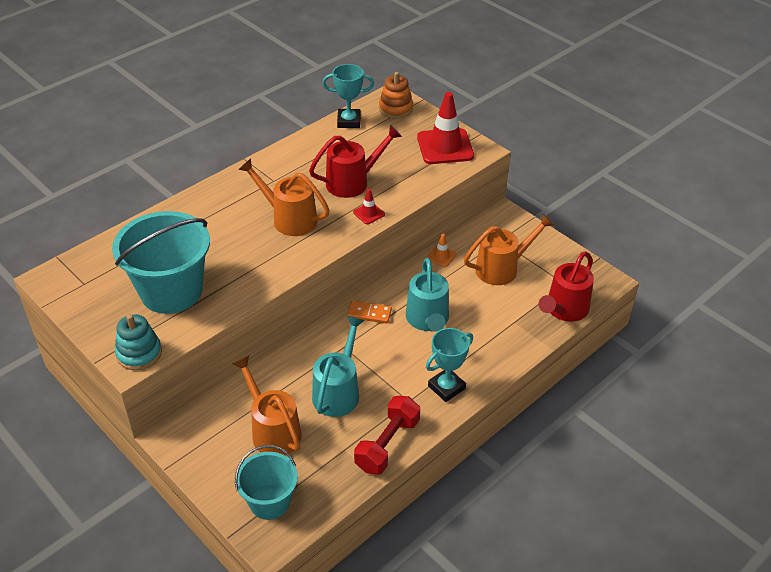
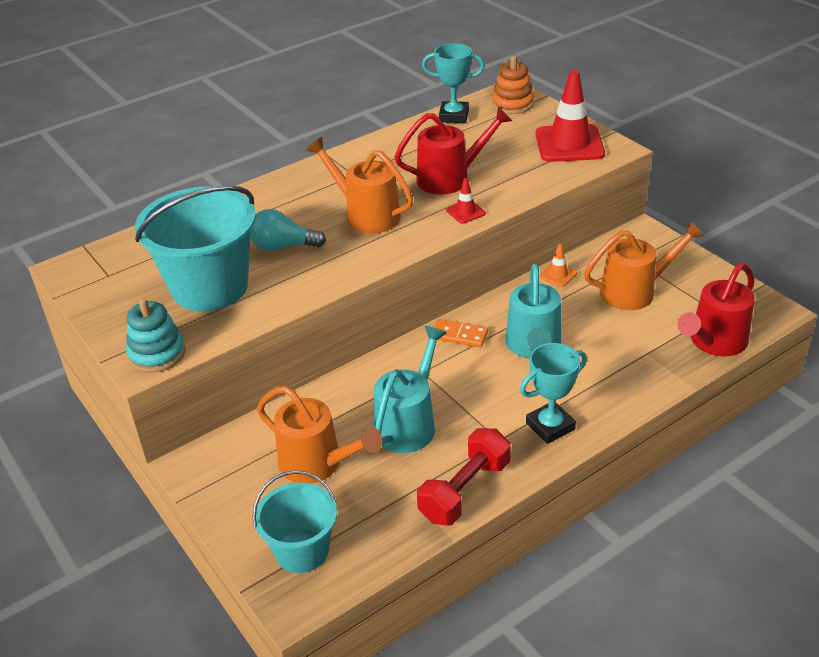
camera: 10 degrees right, 5 degrees down
(225, 251) = (283, 246): none -> turquoise light bulb
(272, 430) = (318, 464): orange watering can -> orange watering can turned 150 degrees clockwise

